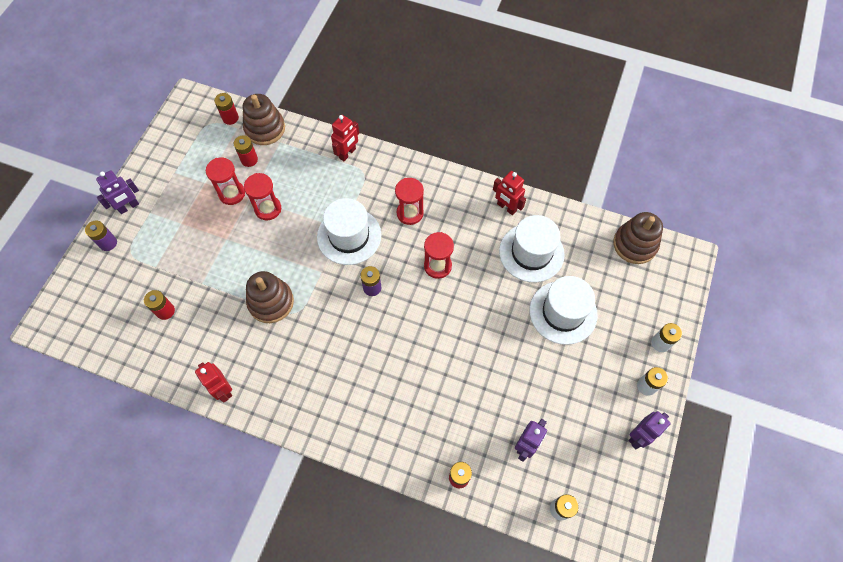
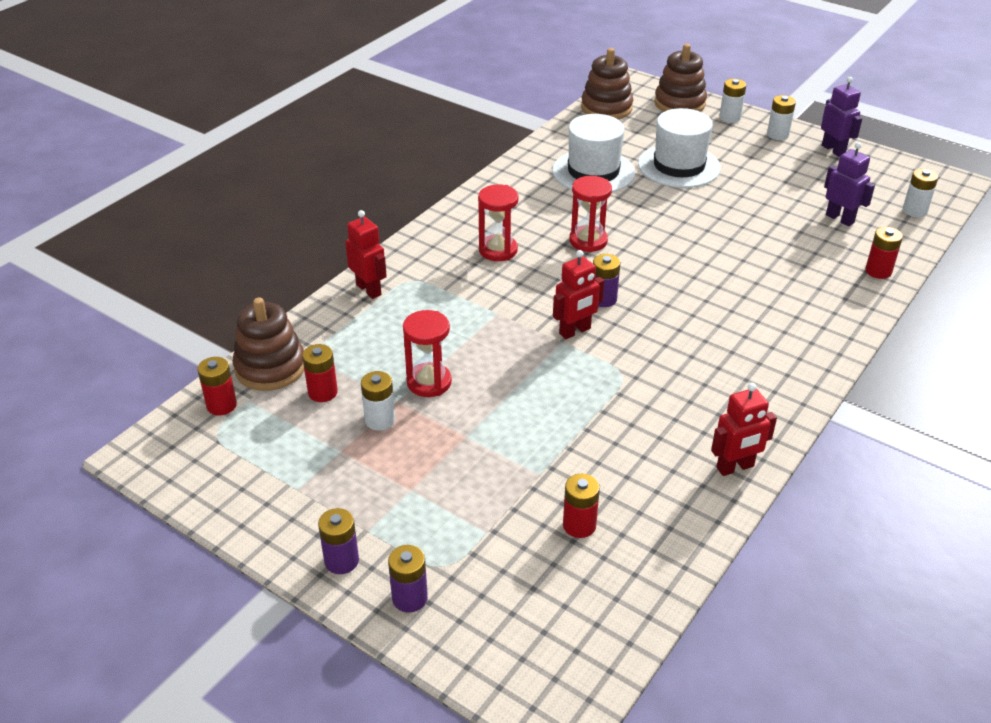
camera: 75 degrees left, 25 degrees down
(129, 207) = (341, 561): purple robot -> purple battery
(232, 193) = (380, 420): red hourglass -> white battery
(271, 302) = (598, 398): brown stacking toy -> brown stacking toy (679, 103)
(349, 236) = (512, 308): white hat -> none
(506, 207) = (522, 177): red robot -> red robot (575, 331)

